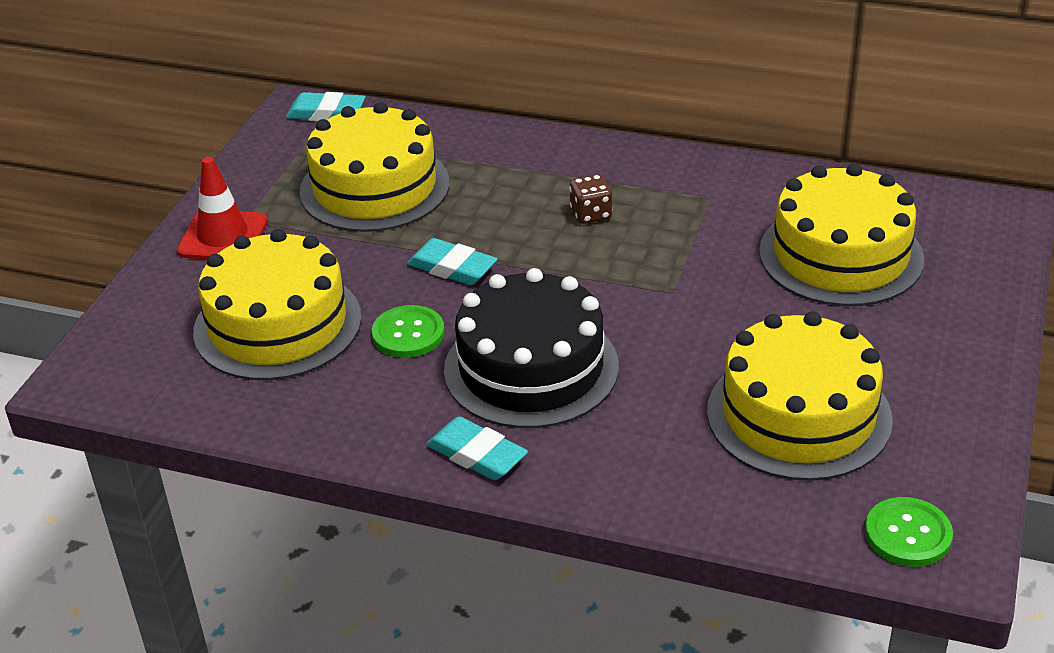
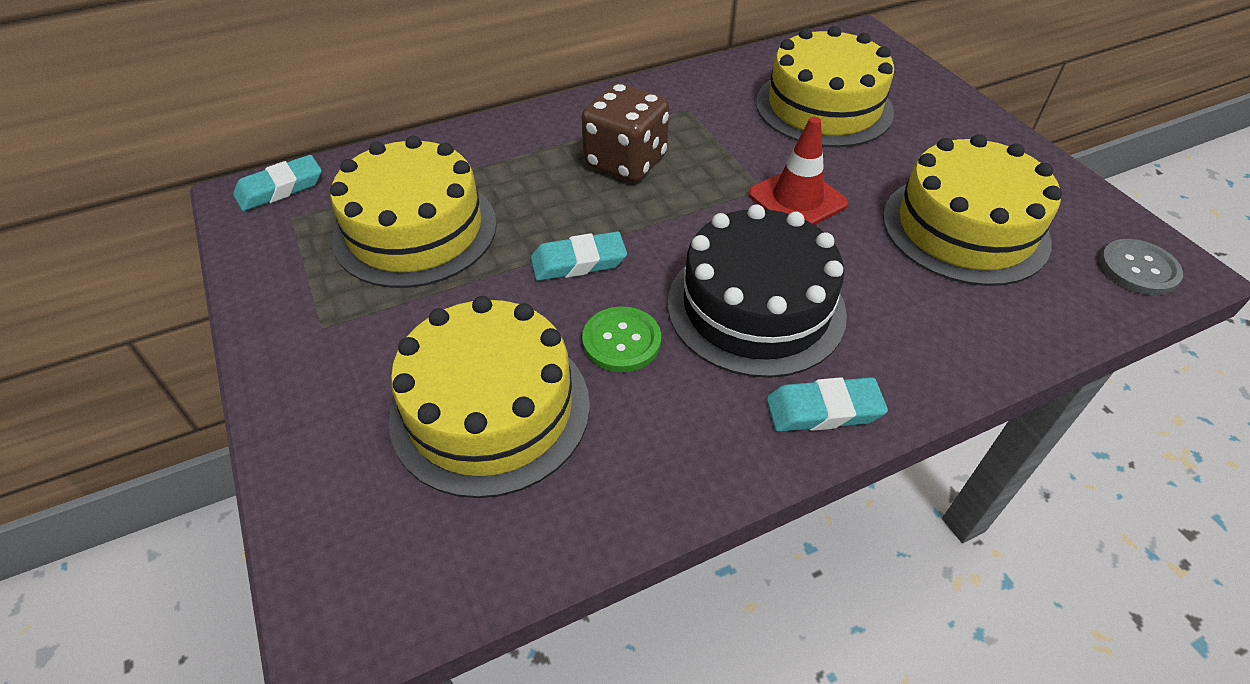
camera: 45 degrees left, 10 degrees up
(223, 236) = (317, 356): red traffic cone -> red traffic cone (797, 199)
(591, 214) = (625, 162): brown dice -> brown dice, size x1.95
(908, 534) = (1138, 269): green button -> grey button

